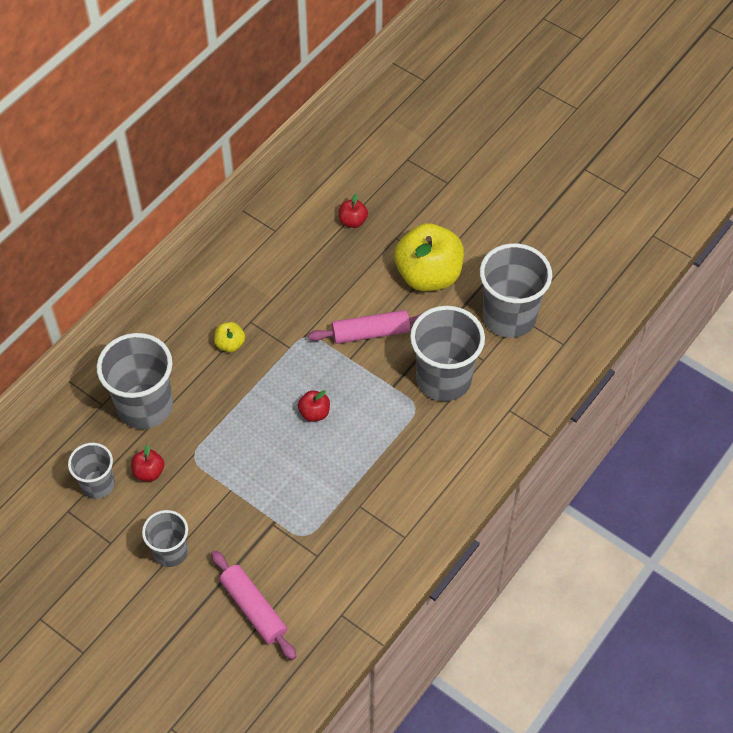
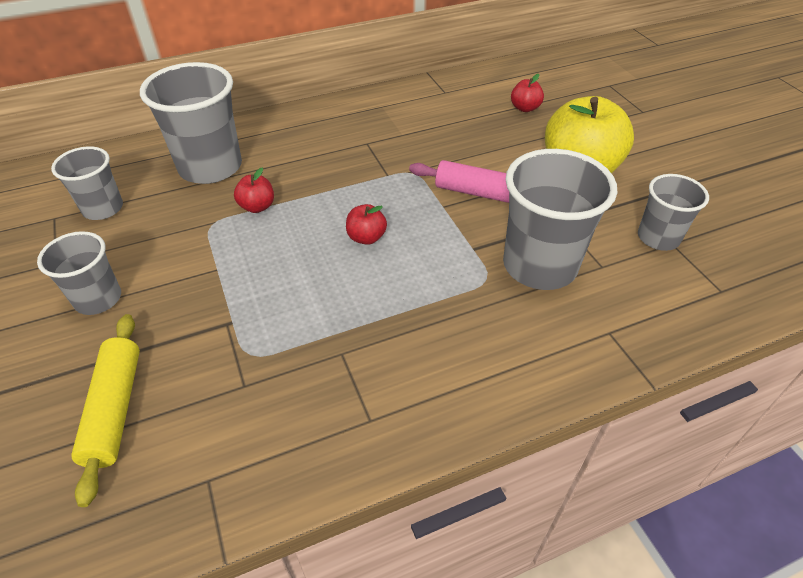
camera: 30 degrees right, 10 degrees down
(149, 472) = (157, 219): red apple -> red apple (257, 207)
(230, 344) = (332, 152): yellow apple -> none
(253, 608) = (115, 409): pink rolling pin -> yellow rolling pin
(509, 317) = (658, 238): grey cup -> grey cup, size x0.58

